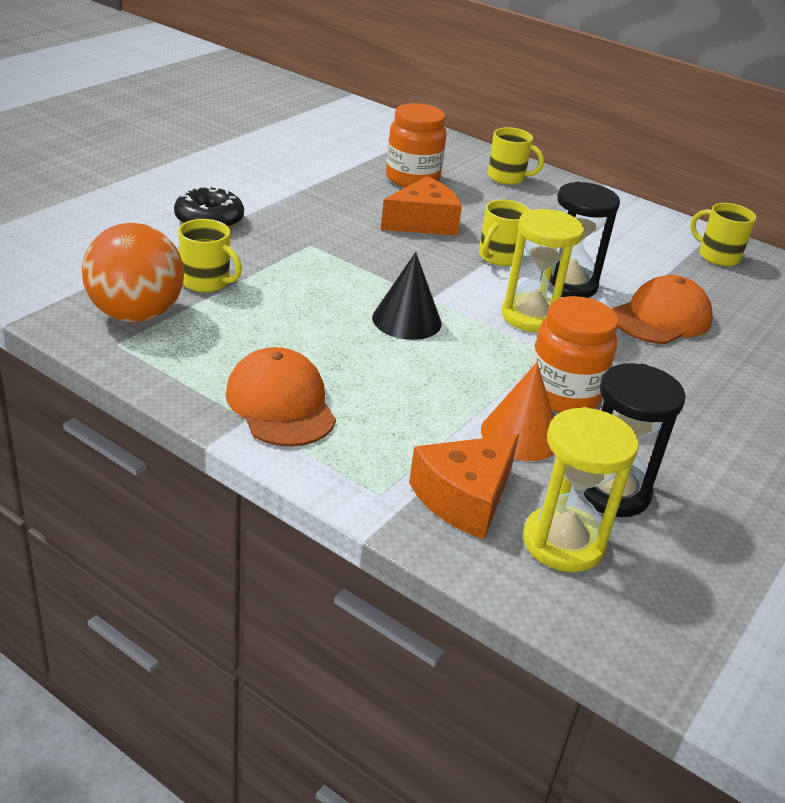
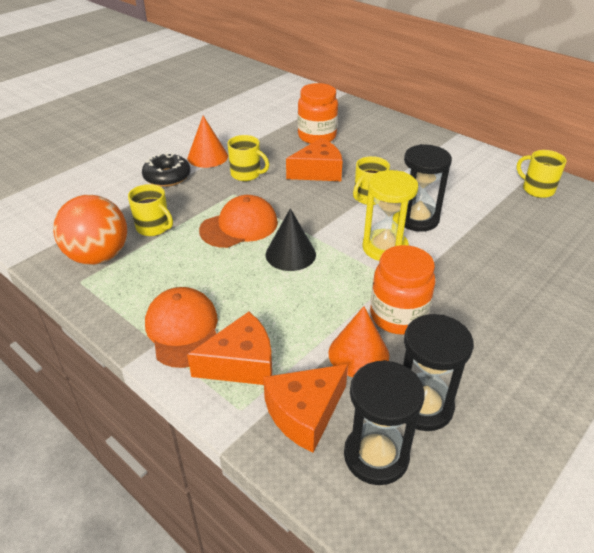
camera: 10 degrees right, 5 degrees up
(261, 197) = (207, 157): none -> orange cone
(369, 443) = (241, 363): none -> orange cheese
(507, 177) = (386, 131): yellow mug -> yellow mug (246, 174)
(563, 542) = (376, 456): yellow hourglass -> black hourglass
(661, 318) = (485, 245): orange cap -> orange cap (239, 226)

